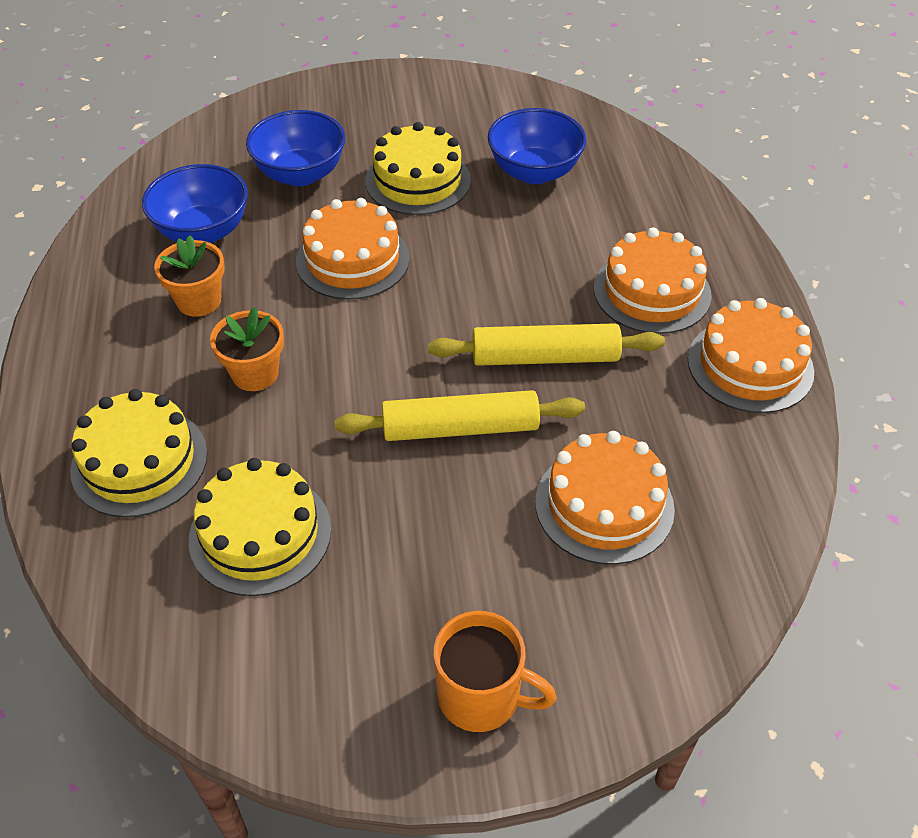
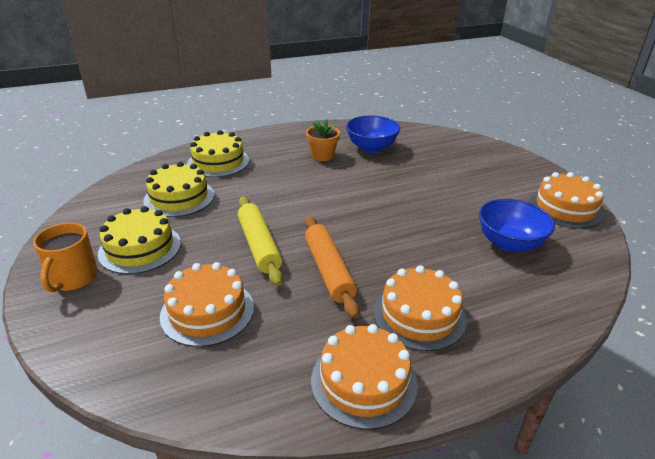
camera: 75 degrees right, 15 degrees down
(255, 373) = (280, 178): orange flower pot -> none
(300, 174) = (435, 164): blue bowl -> none
(352, 260) = (377, 190): orange cake -> orange cake (565, 208)
(418, 180) = (461, 200): yellow cake -> yellow cake (140, 248)
(545, 357) = (328, 270): yellow rolling pin -> orange rolling pin

